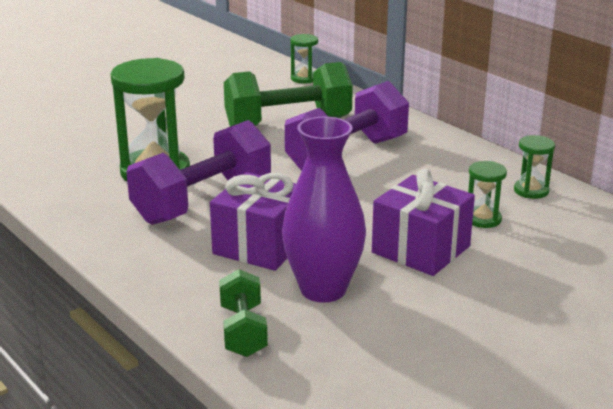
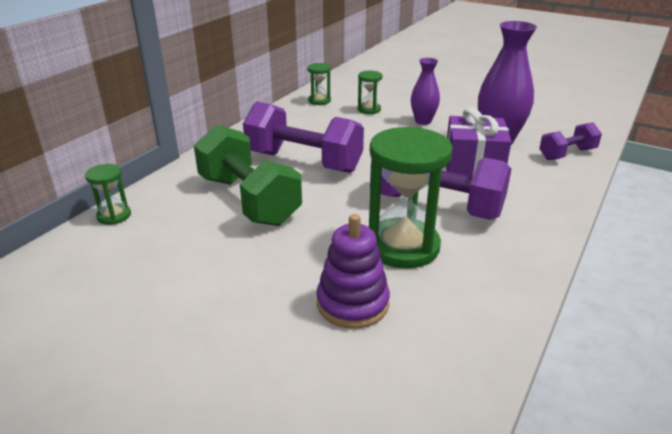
camera: 110 degrees left, 5 degrees up
(110, 141) = (352, 303): none -> purple stacking toy
(243, 331) = (567, 154): green dumbbell -> purple dumbbell
(421, 249) = (423, 121): purple gift -> purple vase

